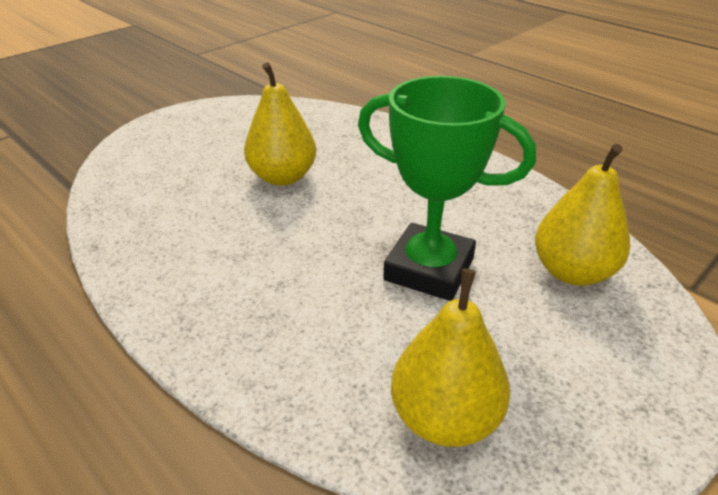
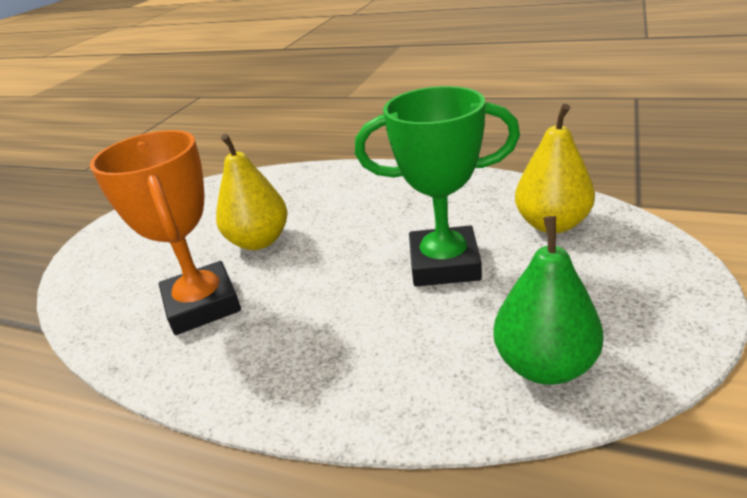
camera: 20 degrees left, 5 degrees down
(195, 219) = (202, 305): none -> orange trophy
(444, 418) = (545, 365): yellow pear -> green pear

